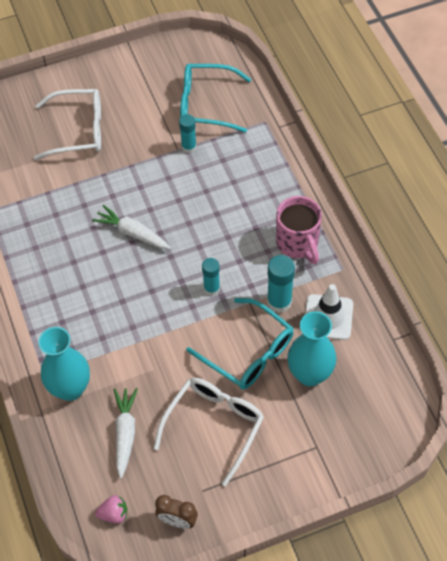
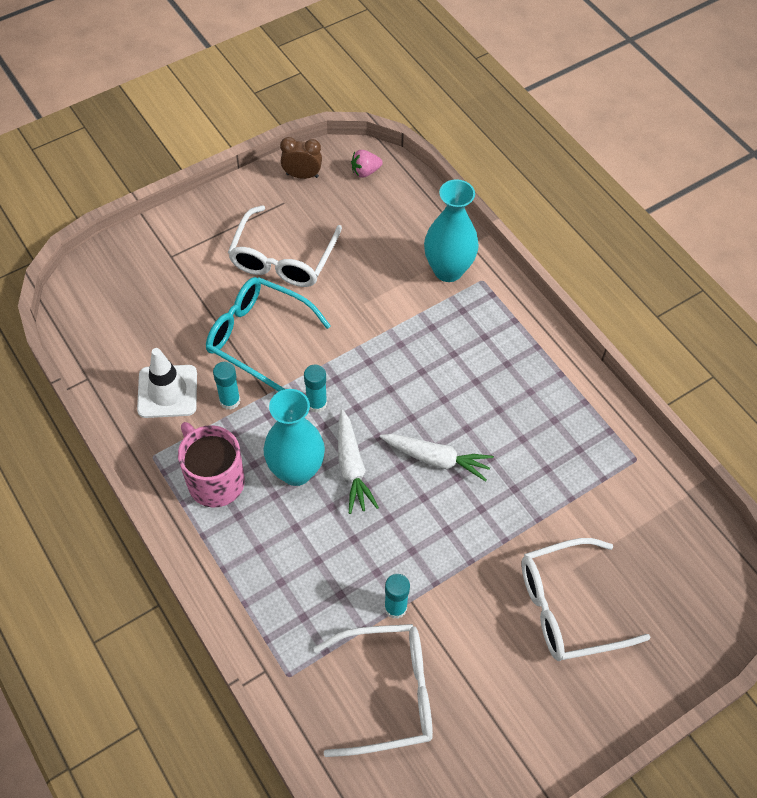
camera: 165 degrees right, 0 degrees up
(125, 433) = (375, 238): white carrot -> white carrot (352, 467)
(206, 104) = (387, 693): turquoise glasses -> white glasses
(279, 301) = (230, 401): turquoise glue stick -> turquoise glue stick, size x0.66
(310, 374) = (184, 324): turquoise vase -> turquoise vase (296, 471)

